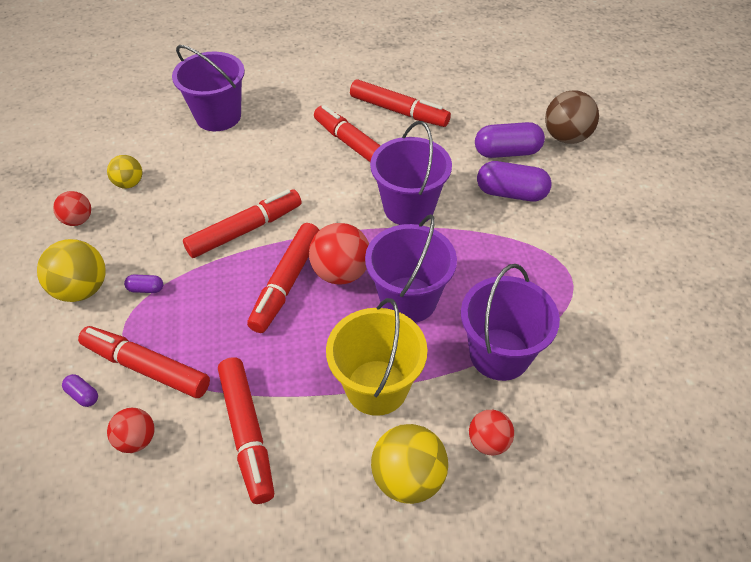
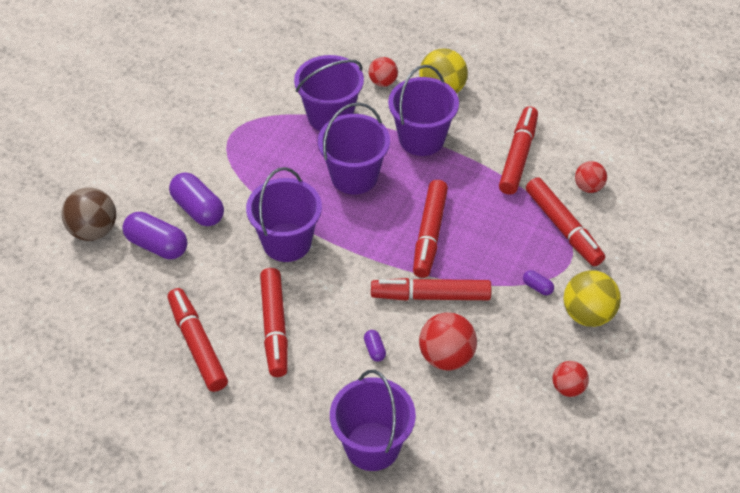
camera: 145 degrees left, 0 degrees up
(83, 395) = (614, 232): purple capsule -> purple capsule (374, 350)
(129, 183) = (504, 405): yellow ball -> none
(286, 283) = (429, 234): red marker -> red marker turned 135 degrees clockwise
(341, 273) = (384, 220): red ball -> red ball (446, 357)
(377, 387) = (421, 139): yellow bucket -> purple bucket

